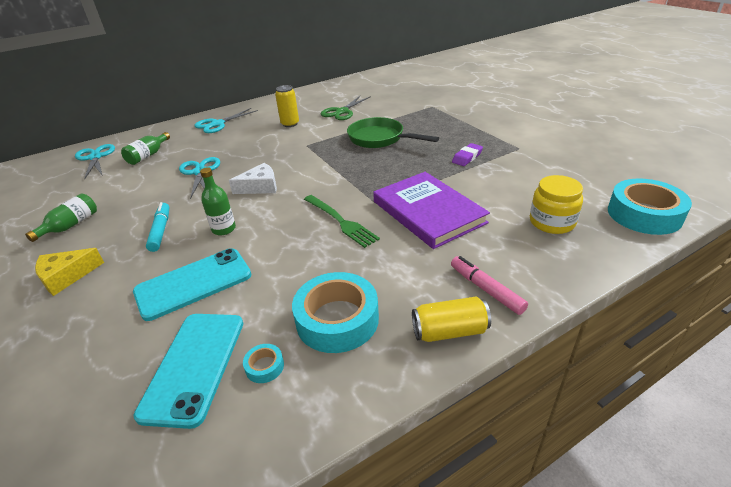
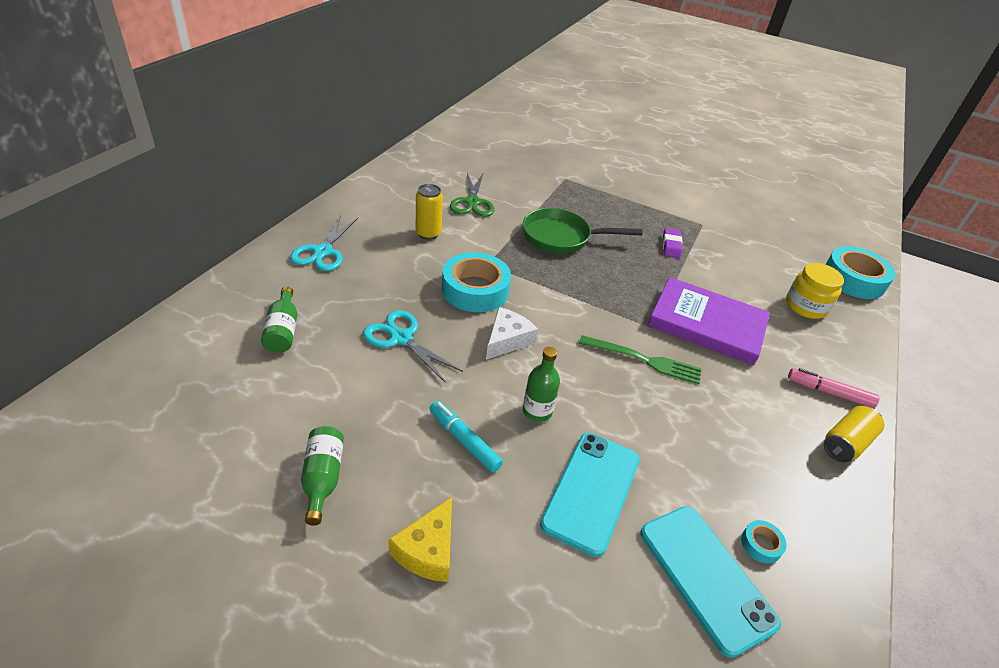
camera: 40 degrees left, 5 degrees up
(95, 157) = (192, 355): turquoise scissors -> none
(337, 319) = (761, 470): turquoise tape -> turquoise tape (475, 290)

